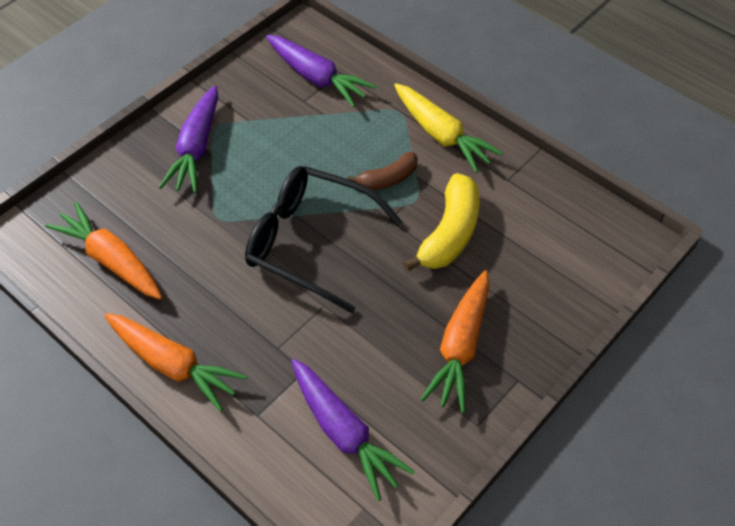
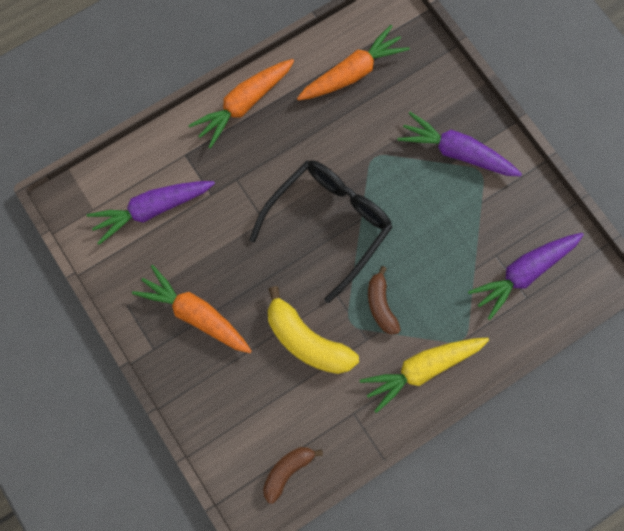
camera: 105 degrees right, 20 degrees up
(590, 220) = (287, 471): none -> brown banana

